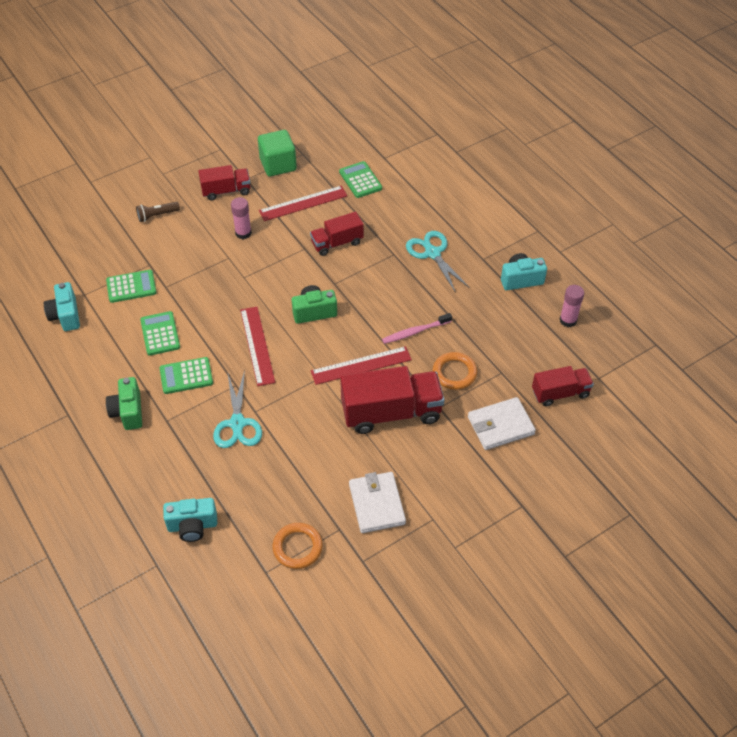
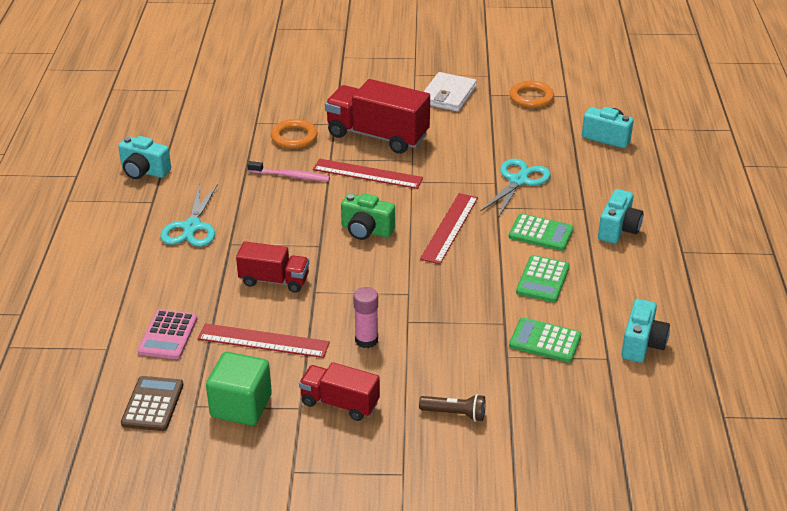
camera: 145 degrees left, 15 degrees down
(128, 412) = (618, 229): green camera -> turquoise camera
(325, 144) = (153, 404): none -> brown calculator
(360, 180) = (168, 335): green calculator -> pink calculator
(500, 426) = (301, 96): white wallet -> none
(560, 393) = (229, 94): red truck -> none
(568, 320) = (152, 129): pink glue stick -> none

